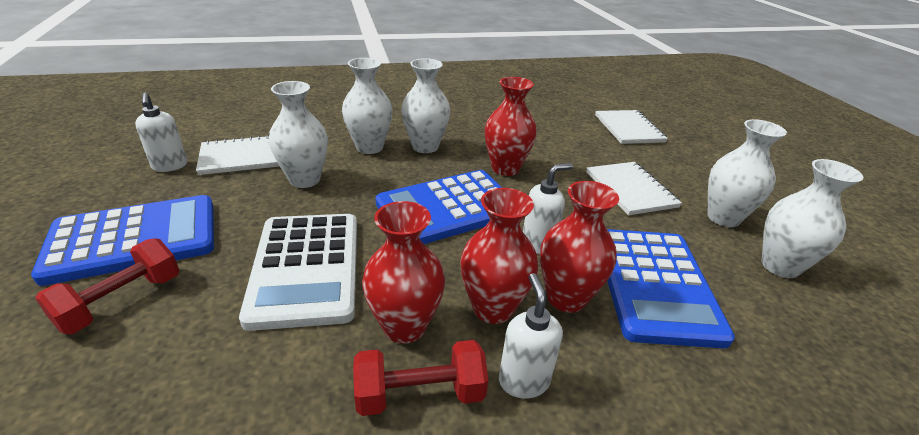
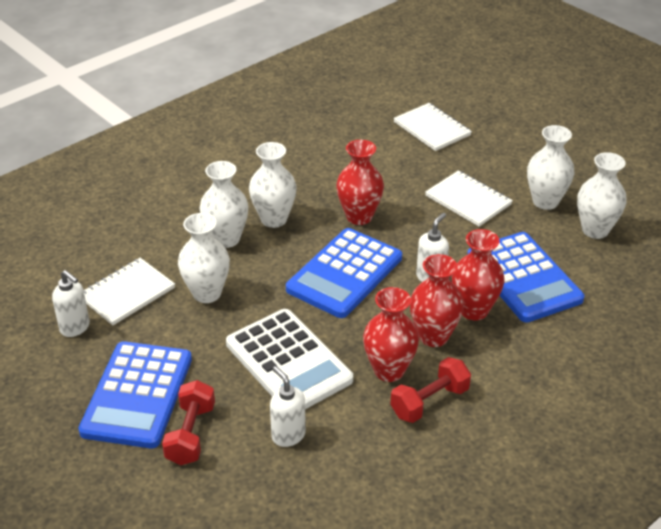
camera: 25 degrees left, 5 degrees up
(134, 239) = (137, 395): blue calculator -> blue calculator turned 150 degrees clockwise
(523, 381) = (480, 371): white soap dispenser -> white soap dispenser (288, 435)

